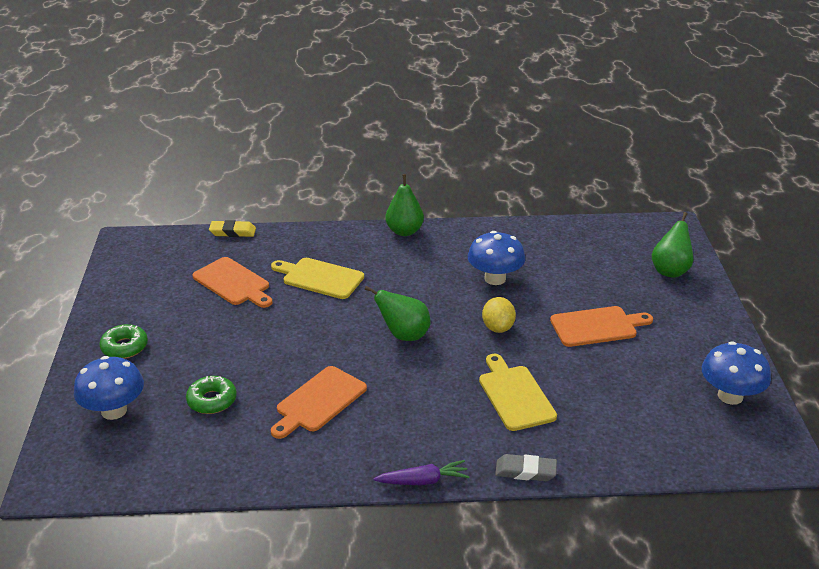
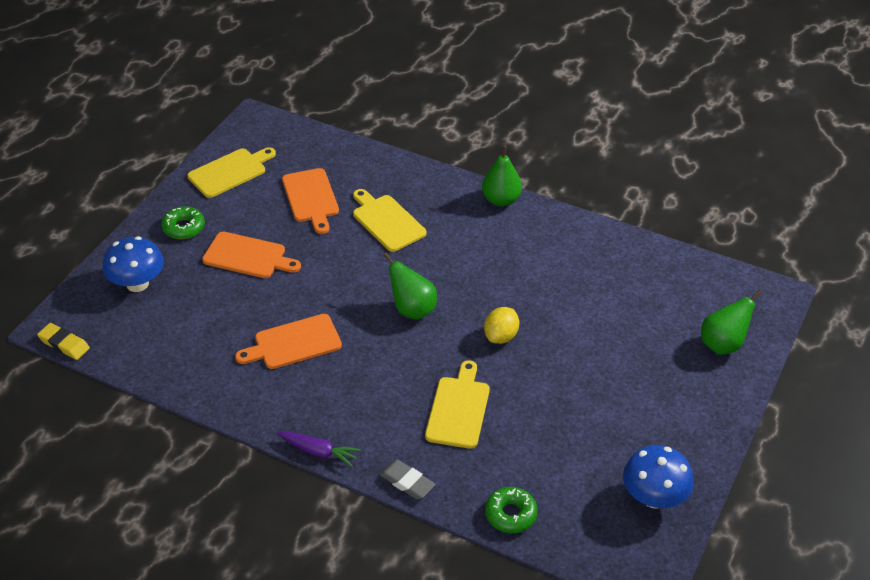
camera: 30 degrees right, 10 degrees up
(135, 288) = (230, 172): none -> yellow cutting board
(212, 400) = (214, 306): green donut -> green donut (511, 514)
(233, 232) = (349, 143): yellow eraser -> yellow eraser (64, 344)
(495, 278) = (542, 284): blue mushroom -> none
(597, 326) = (594, 373): orange cutting board -> orange cutting board (248, 256)

